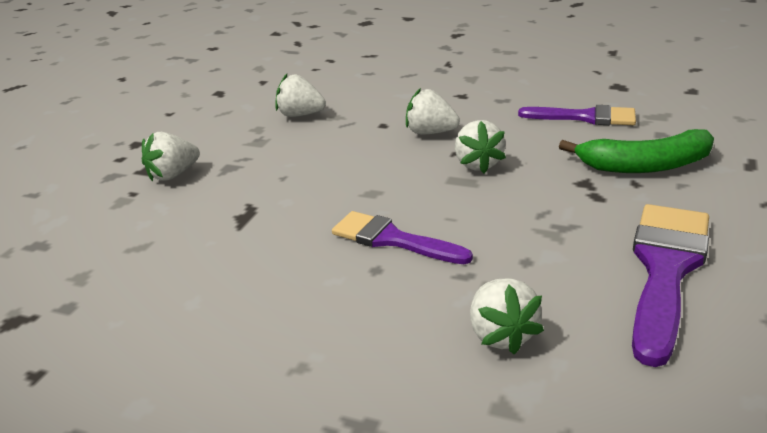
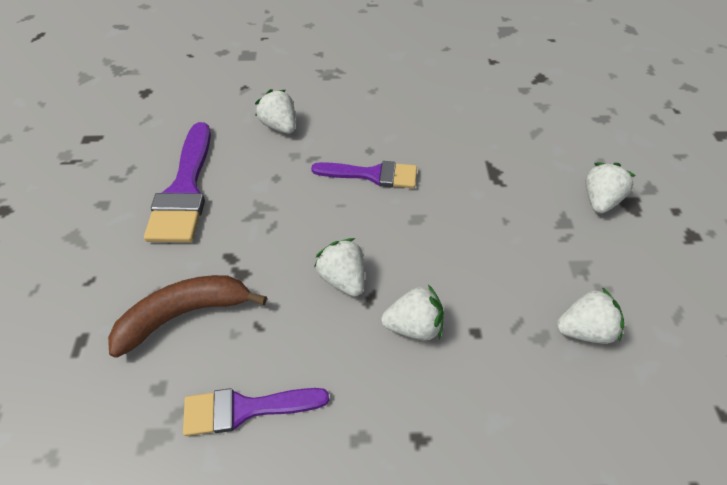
camera: 155 degrees right, 20 degrees up
(645, 165) = (184, 315): green banana -> brown banana

